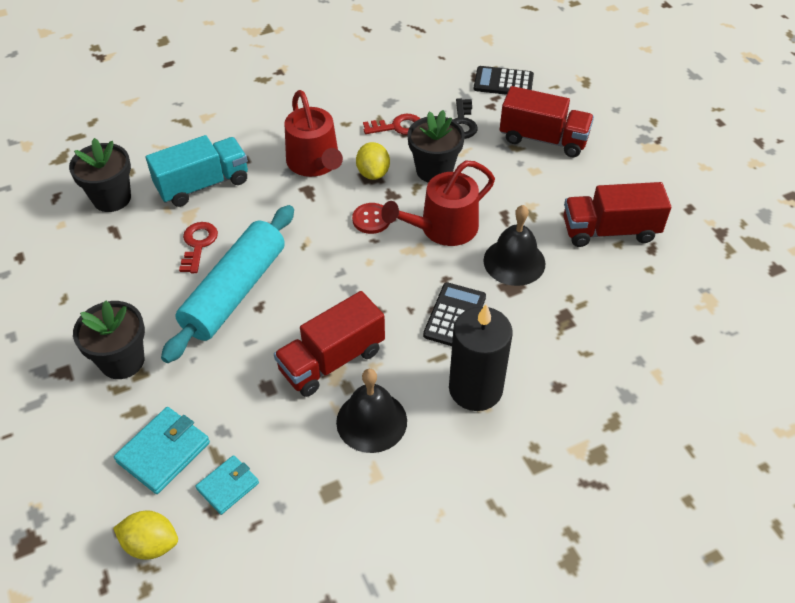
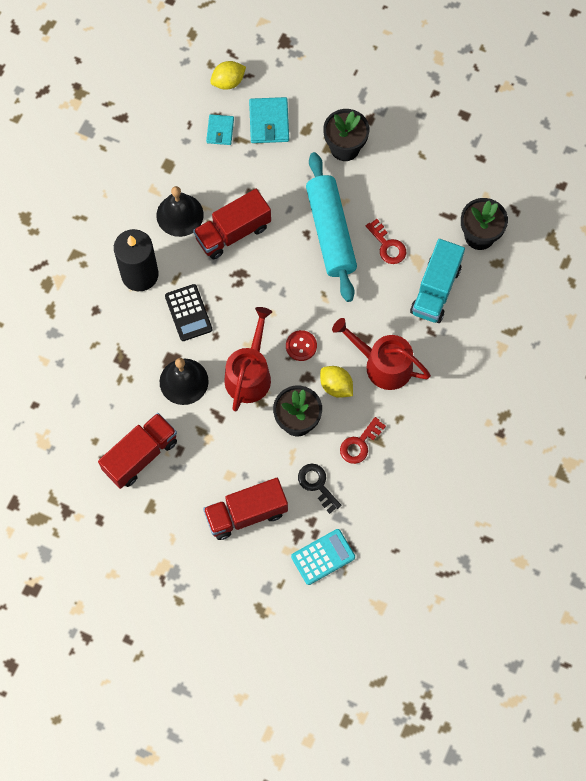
camera: 140 degrees right, 20 degrees up
(332, 360) = (233, 232): red truck -> red truck turned 135 degrees counterclockwise
(503, 82) = (323, 557): black calculator -> turquoise calculator

